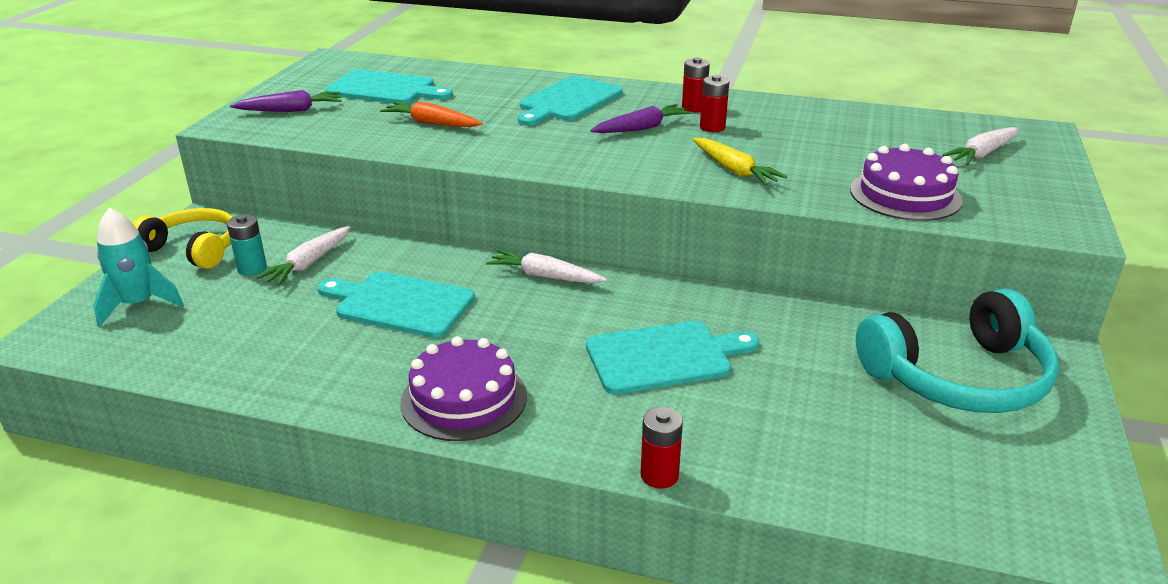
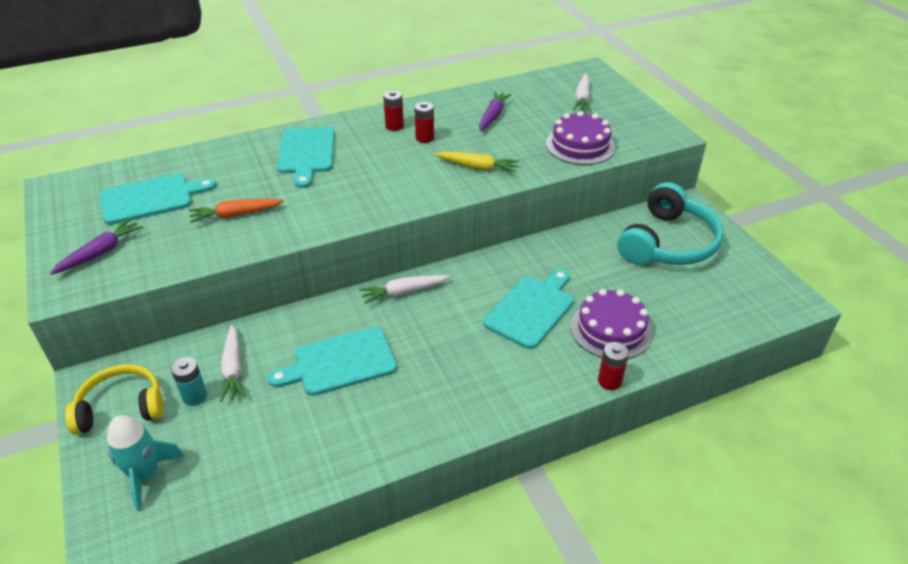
camera: 40 degrees left, 10 degrees up
(464, 399) = (462, 401): purple cake -> purple cake (611, 329)
(641, 128) = (384, 157): purple carrot -> purple carrot (493, 116)

